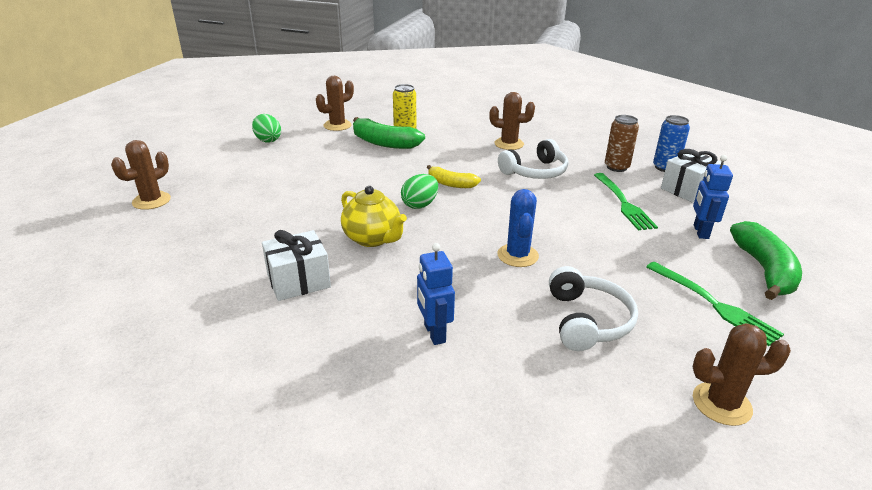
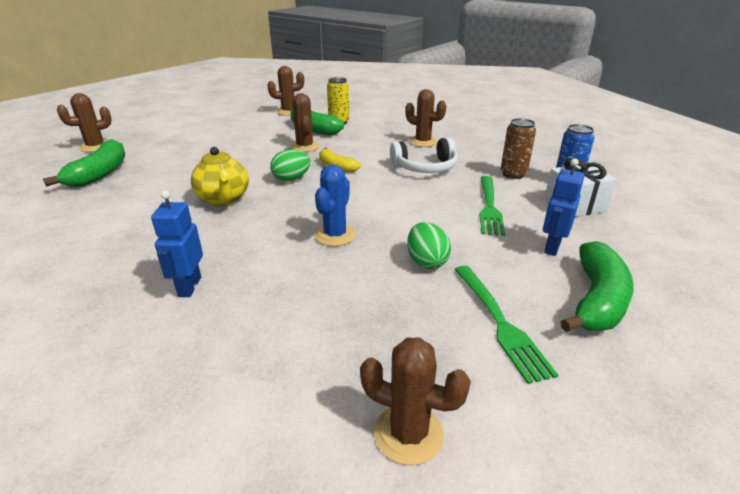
camera: 20 degrees right, 0 degrees up
(197, 233) = (100, 173): none -> green banana
(268, 140) = (224, 116): green egg -> green egg (426, 262)
(298, 281) = (130, 221): white gift -> none
(397, 166) = (305, 147): none -> brown cactus
(587, 320) = (343, 308): white headphones -> none

